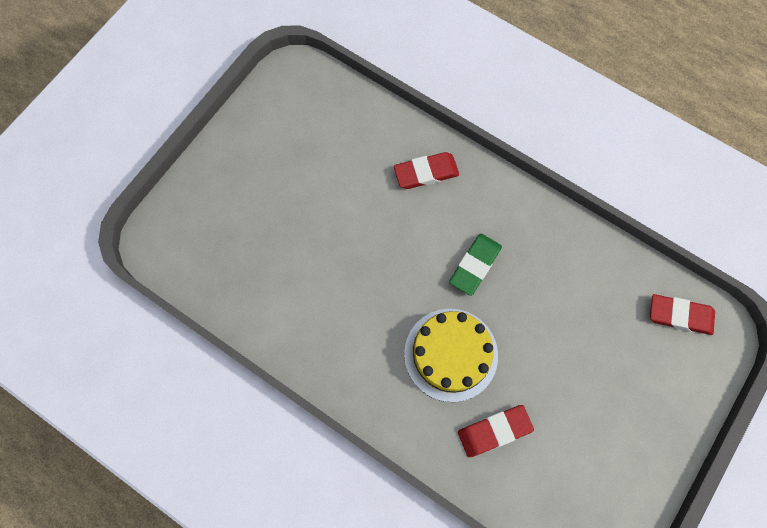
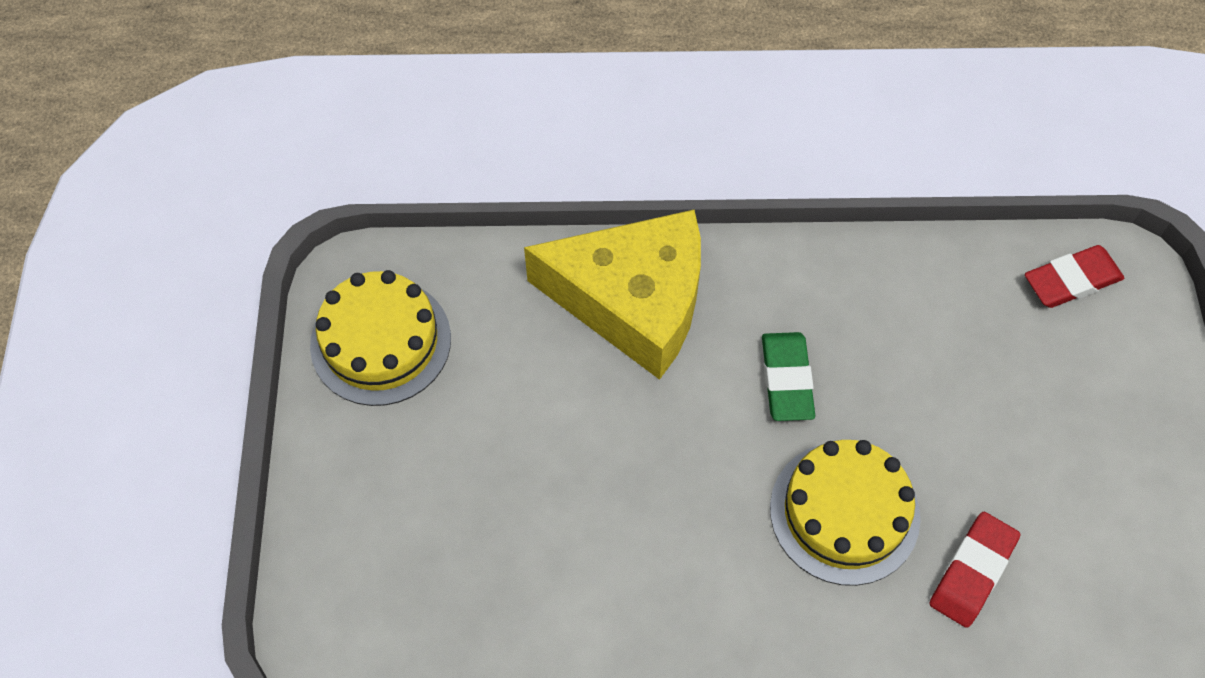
camera: 35 degrees left, 10 degrees down
(285, 113) = (381, 341): none -> yellow cake
(426, 173) = (633, 302): red eraser -> yellow cheese

